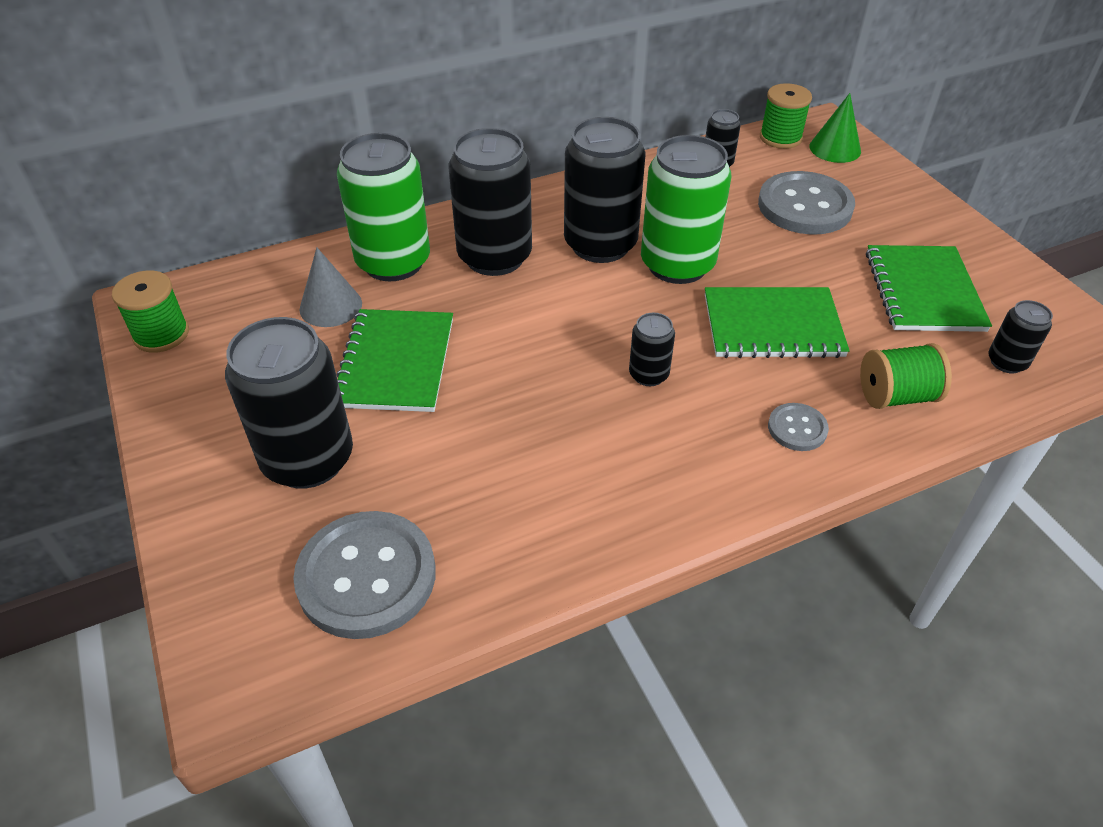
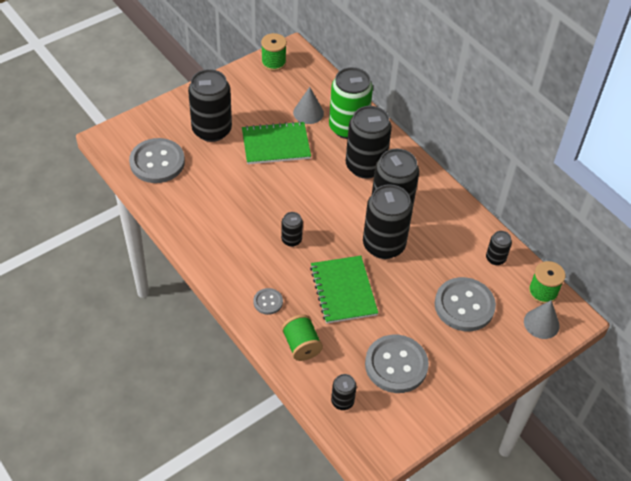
camera: 75 degrees right, 5 degrees up
(677, 265) = (383, 245): green can -> black can
(835, 148) = (541, 323): green cone -> grey cone
(923, 291) = (396, 365): green notebook -> grey button

